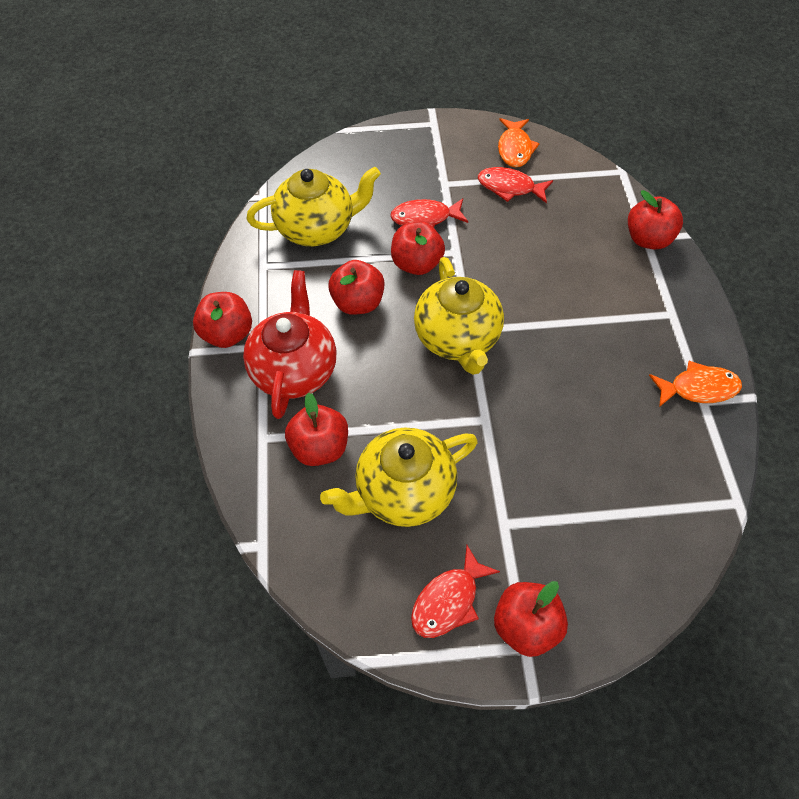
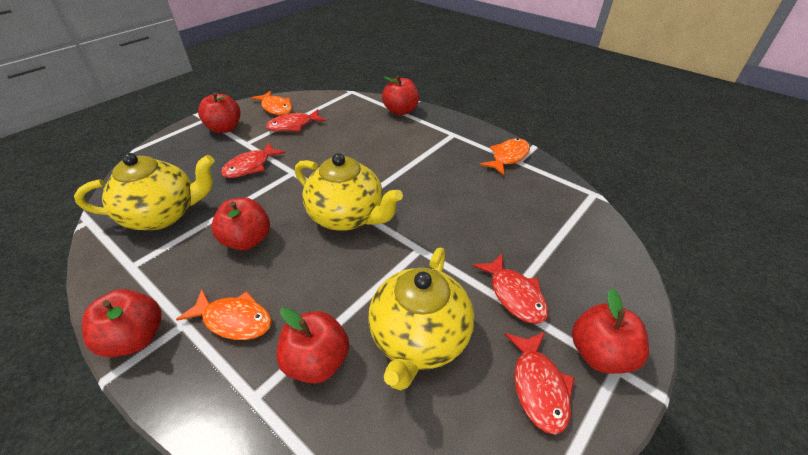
camera: 45 degrees left, 15 degrees down
(294, 370) = (234, 320): red teapot -> orange fish
(317, 228) = (163, 215): yellow teapot -> yellow teapot turned 45 degrees clockwise
(416, 264) = (271, 193): red apple -> red apple (225, 128)
(517, 525) = (514, 295): none -> red fish

